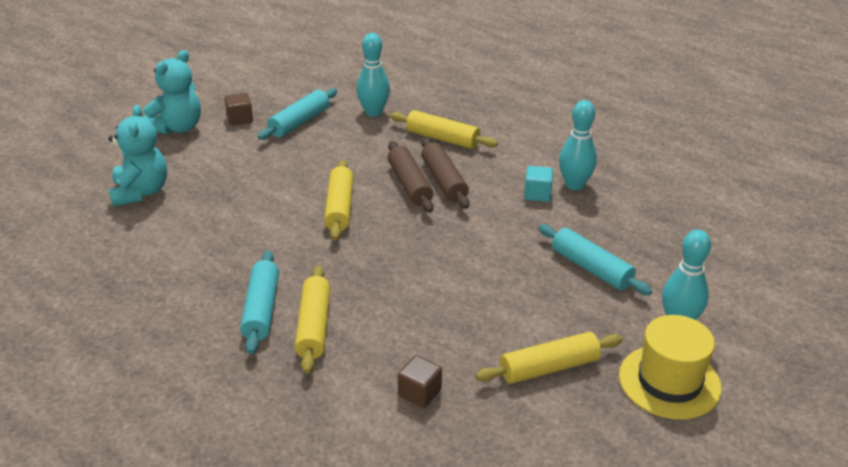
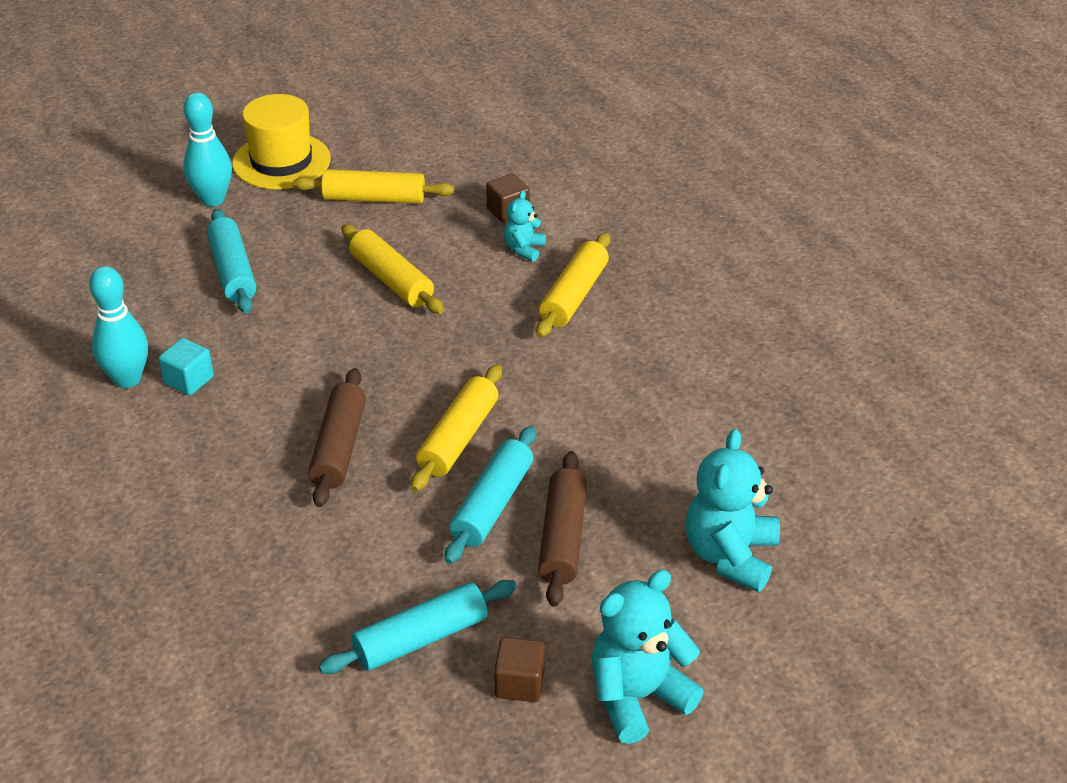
camera: 155 degrees left, 5 degrees up
(261, 309) = (622, 329): turquoise rolling pin -> turquoise rolling pin (492, 505)
(373, 112) = (281, 621): turquoise bowling pin -> none
(380, 357) = (524, 249): none -> turquoise teddy bear
(442, 138) = (222, 521): yellow rolling pin -> yellow rolling pin (391, 280)
(444, 181) = (288, 439): brown rolling pin -> brown rolling pin (562, 538)

